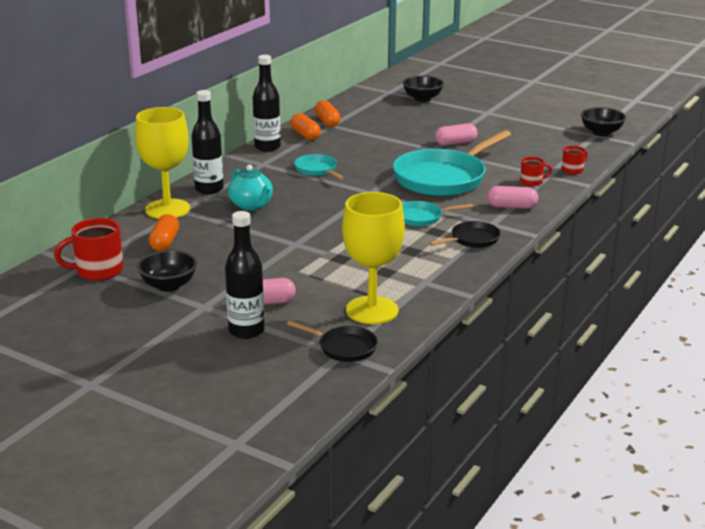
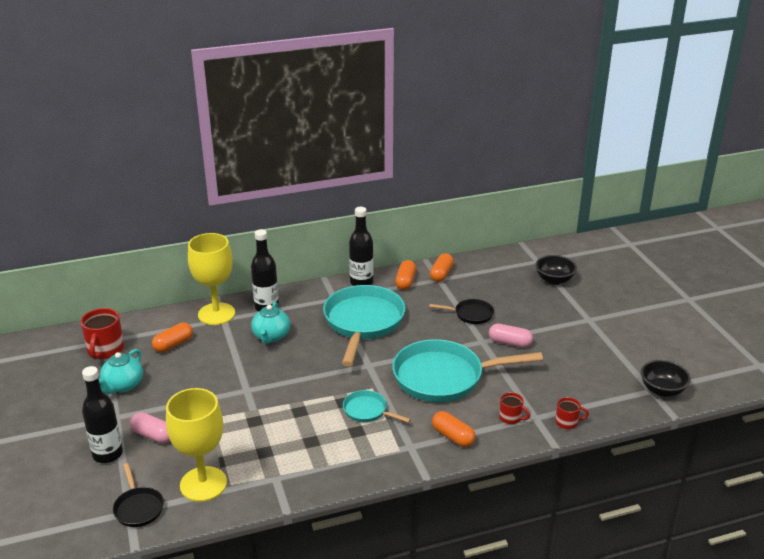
camera: 40 degrees right, 5 degrees up
(98, 271) = (105, 350): red mug -> red mug turned 105 degrees counterclockwise
(168, 285) = (123, 386): black bowl -> turquoise teapot
(317, 170) = (363, 322): turquoise pan -> turquoise pan, size x2.11
(472, 239) = (371, 455): black pan -> black pan (471, 314)
(511, 207) = (453, 436): pink capsule -> orange capsule

